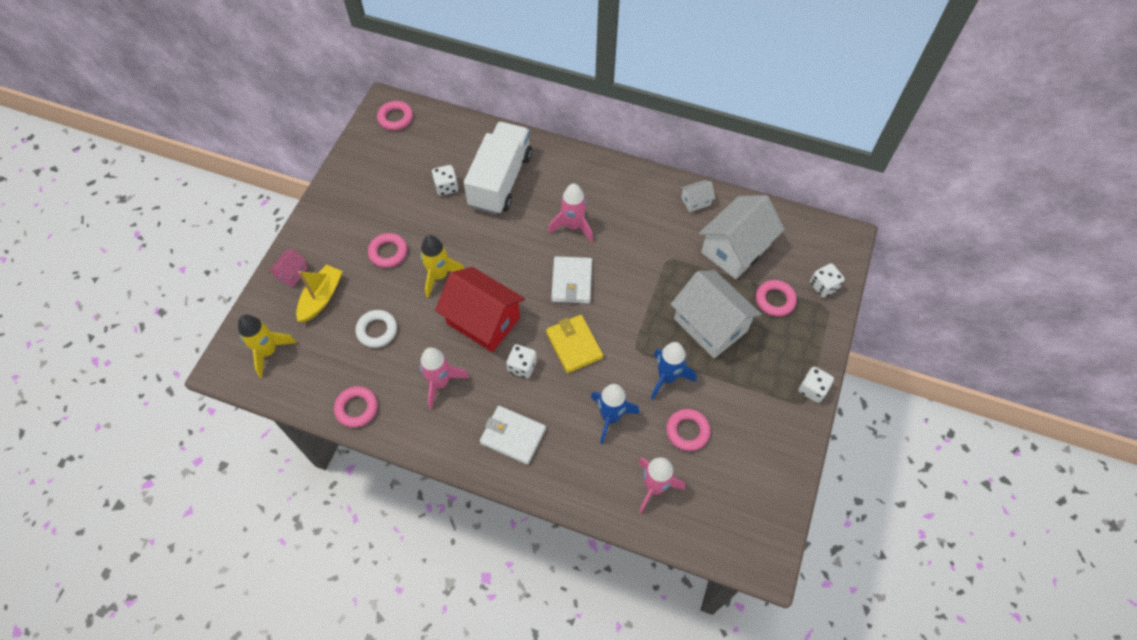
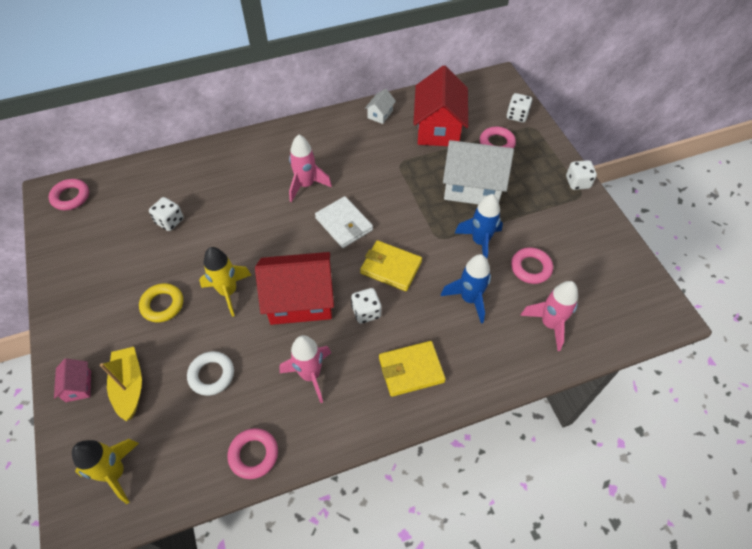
camera: 40 degrees left, 5 degrees down
(388, 252) = (162, 305): pink ring -> yellow ring
(500, 180) = (214, 188): white truck -> none
(513, 436) = (411, 370): white wallet -> yellow wallet
(735, 249) = (438, 128): white house -> red house

